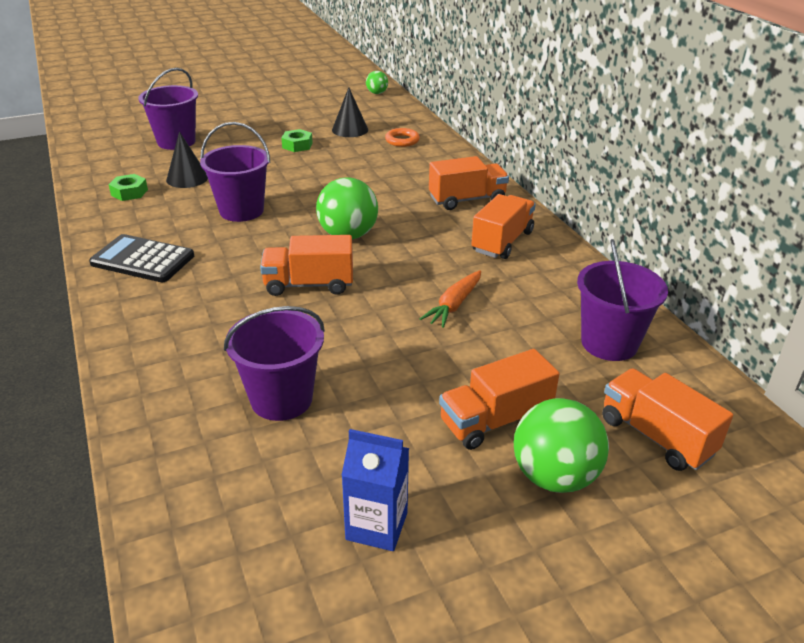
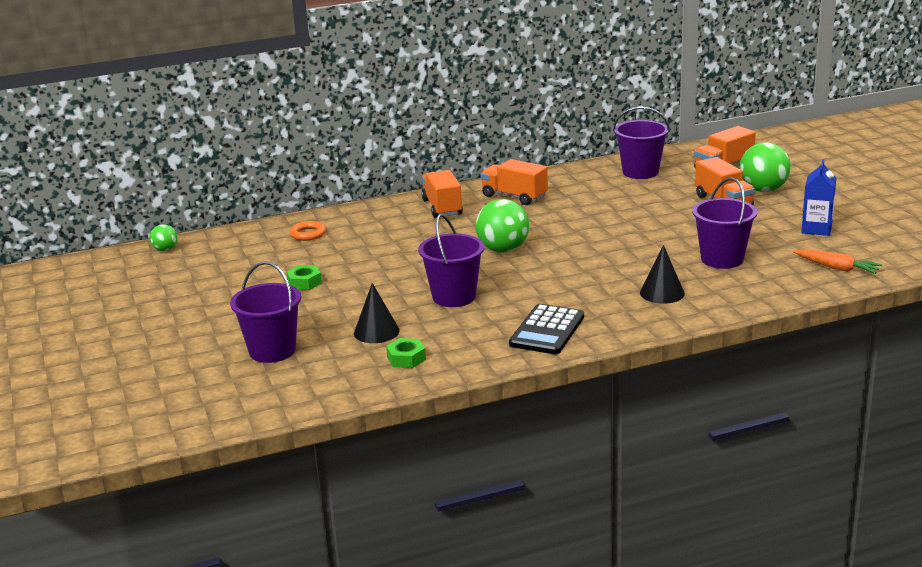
camera: 85 degrees left, 10 degrees down
(309, 284) = (582, 259): orange truck -> none
(350, 130) = (270, 259): black cone -> black cone (662, 293)
(454, 305) = (604, 212): orange carrot -> orange carrot (837, 268)

